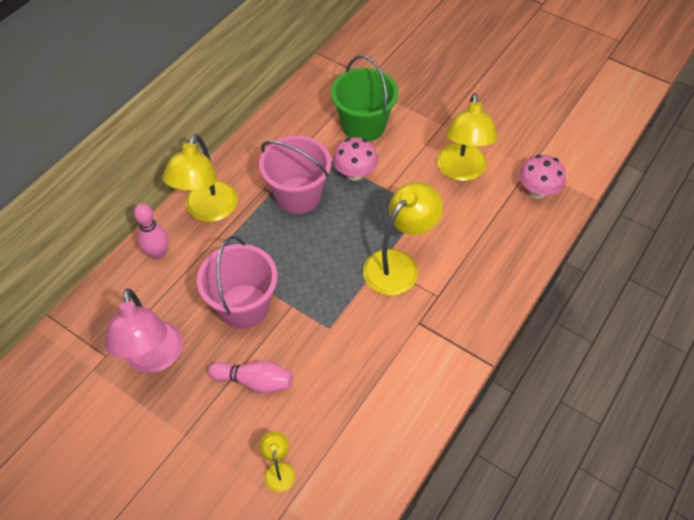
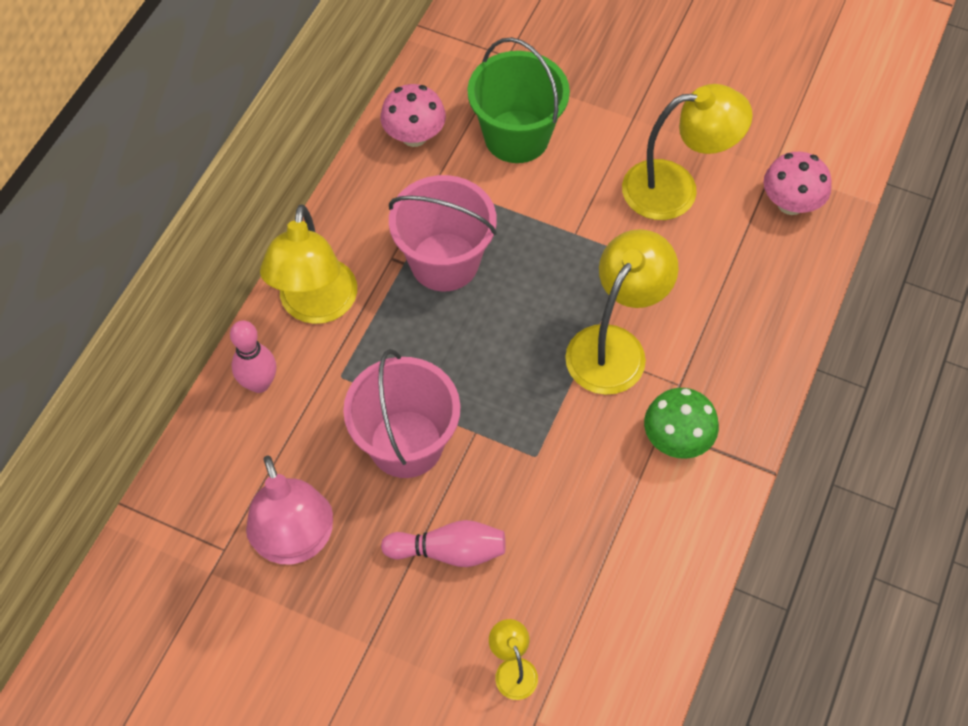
camera: 10 degrees left, 5 degrees up
(355, 173) = (521, 215): pink mushroom -> pink mushroom (414, 136)
(428, 332) = (676, 439): none -> green mushroom
(461, 171) = (676, 188): yellow lamp -> yellow lamp turned 90 degrees counterclockwise

